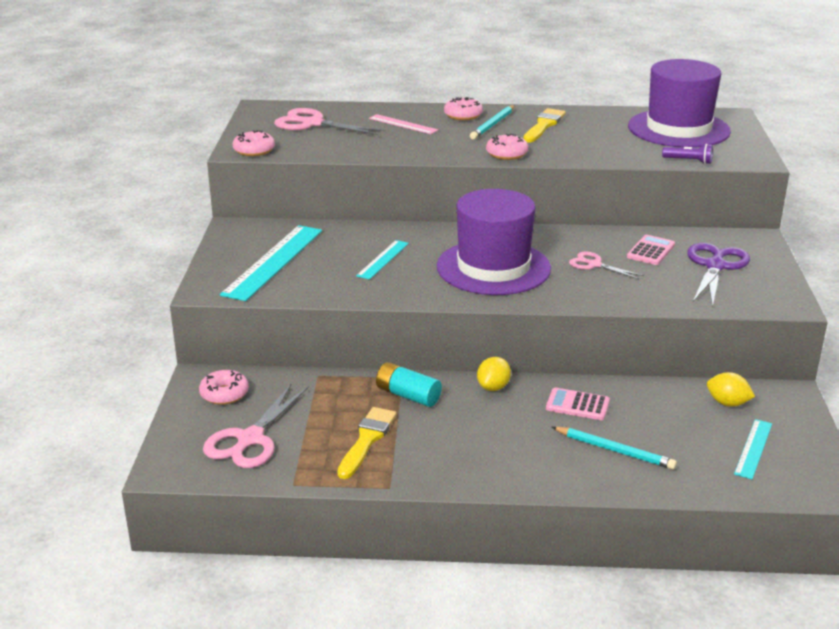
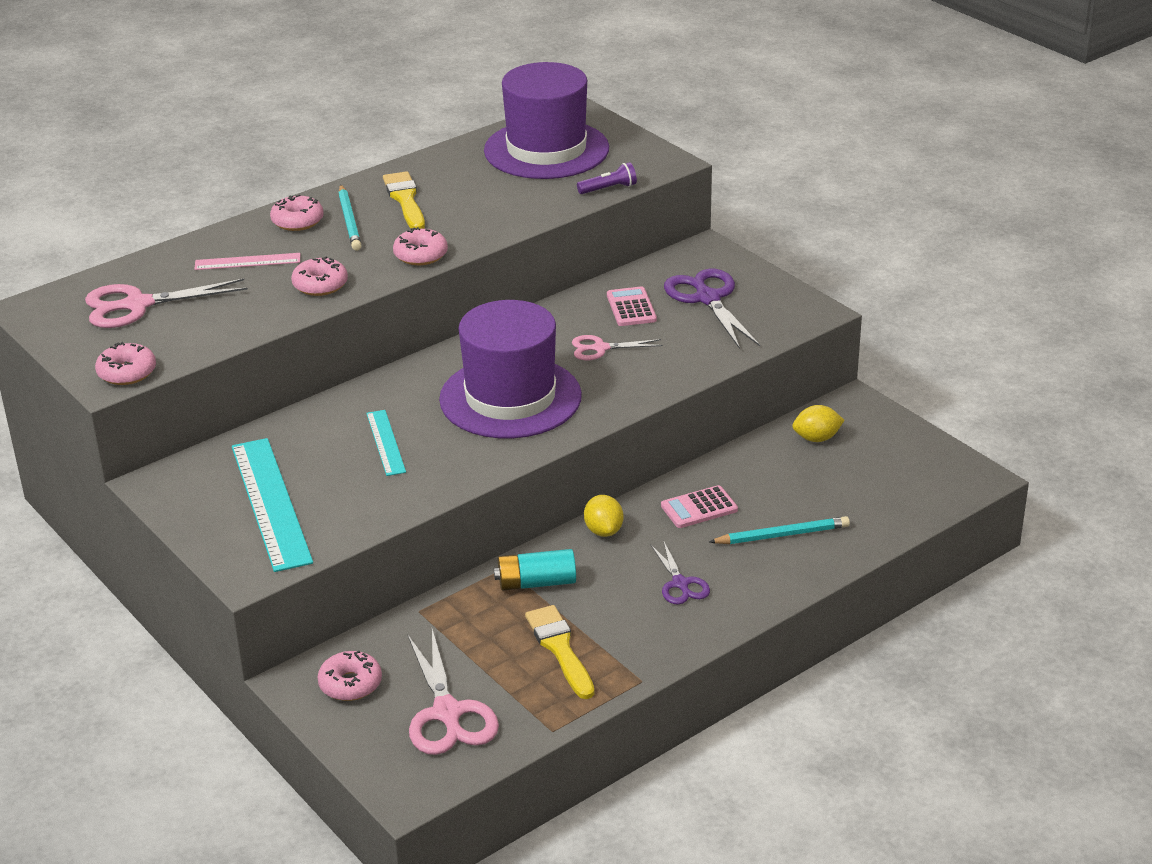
camera: 40 degrees left, 5 degrees up
(423, 148) = (320, 285): none -> pink donut
(499, 444) = (680, 584): none -> purple scissors
(753, 448) = (883, 472): turquoise ruler -> none

